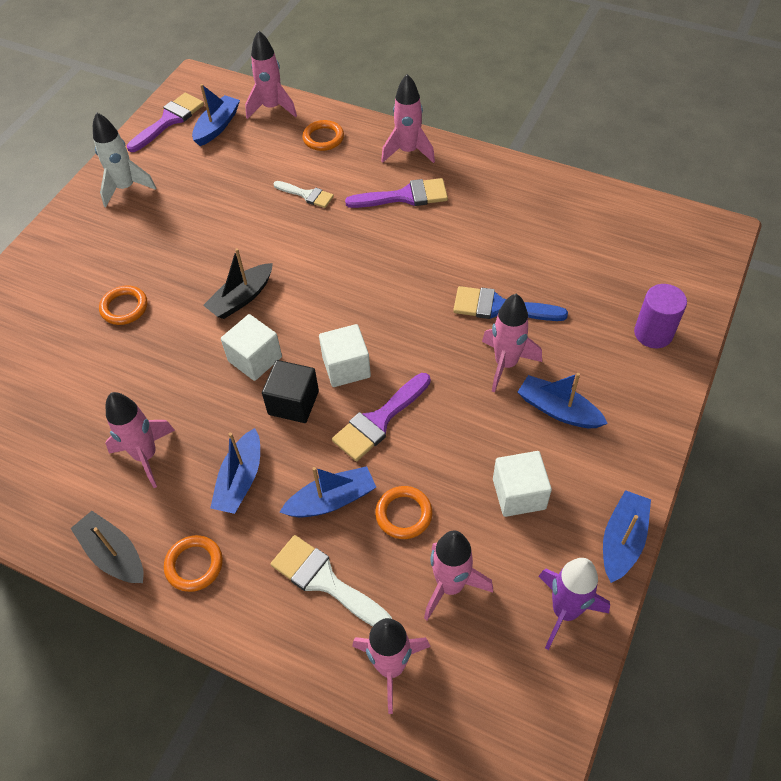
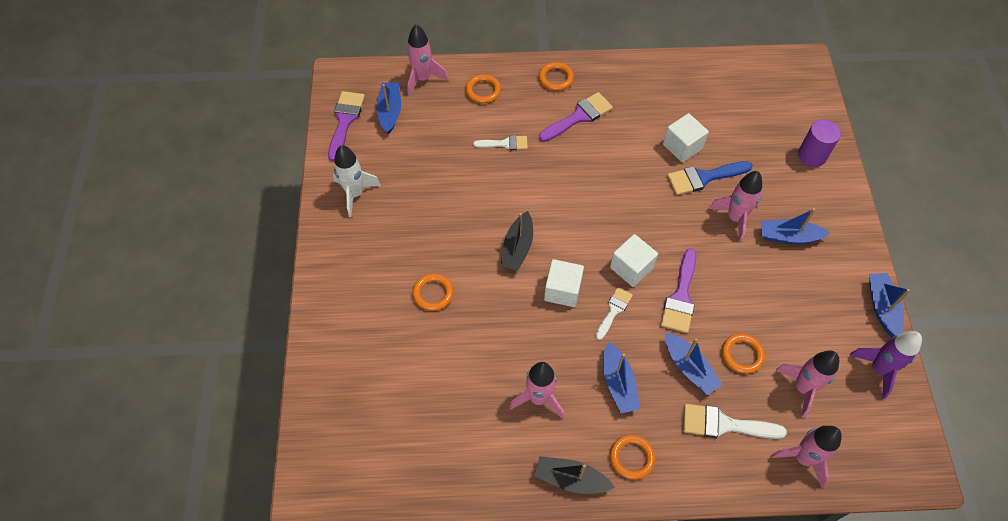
camera: 30 degrees left, 5 degrees up
(293, 403) = (613, 310): black cube -> white brush
(331, 500) = (689, 368): blue boat -> blue boat turned 105 degrees clockwise
(408, 151) = (555, 78): pink rocket -> orange ring
(519, 494) = (802, 306): white cube -> white cube (682, 146)

